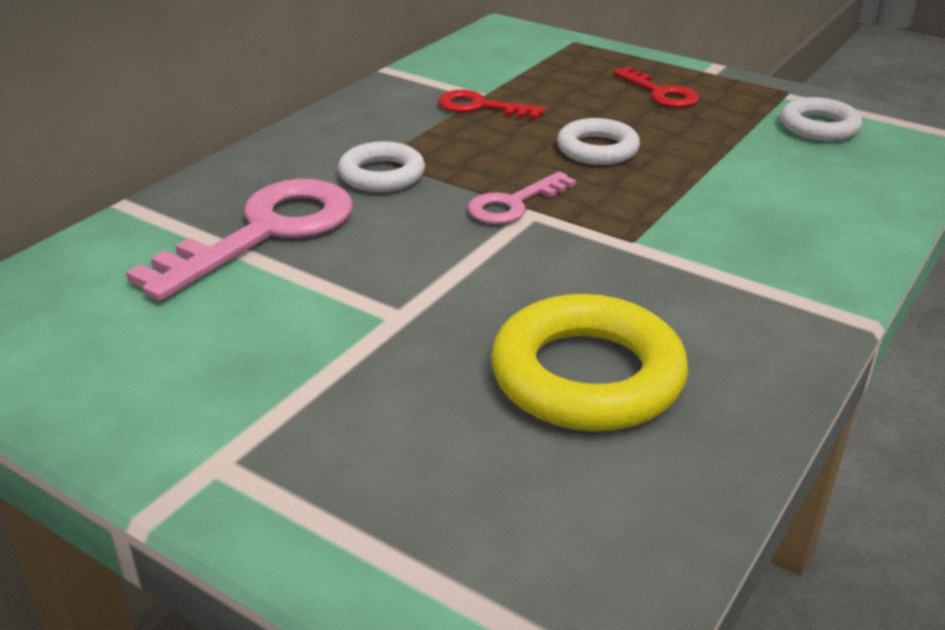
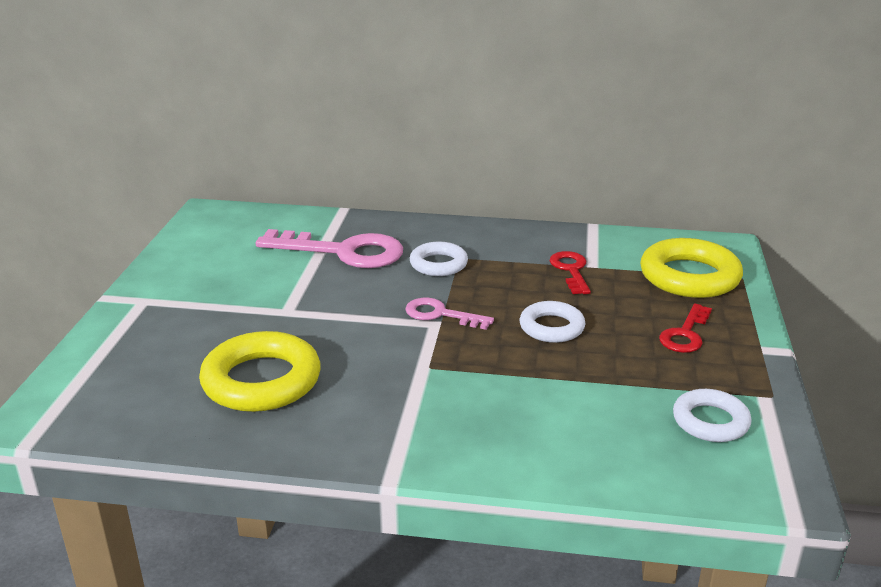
camera: 65 degrees right, 5 degrees down
(551, 60) = (689, 276): none -> yellow ring

